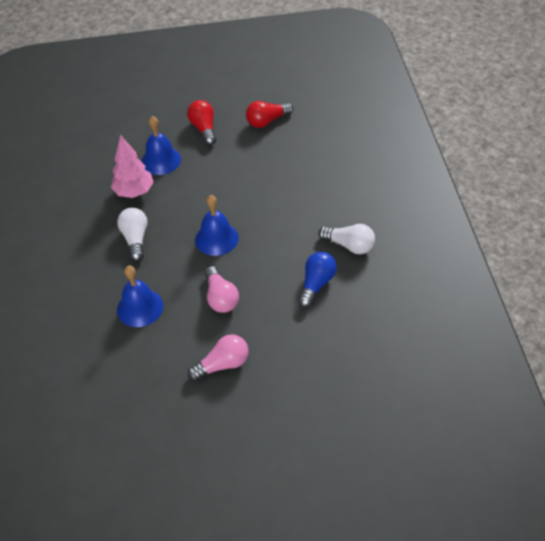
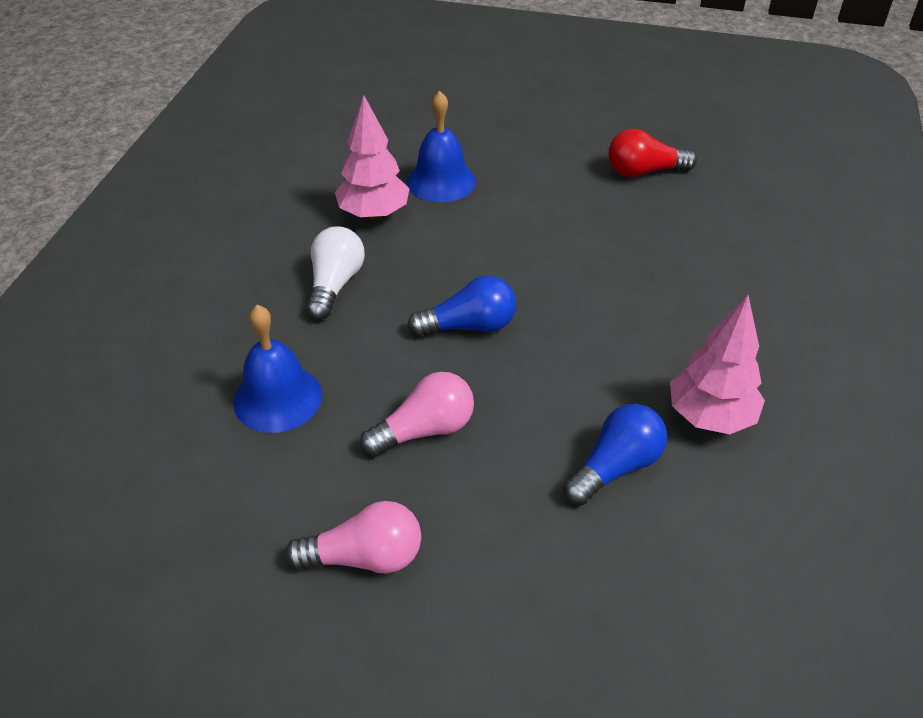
camera: 20 degrees right, 5 degrees down
(204, 129) = (533, 155): red light bulb -> none
(216, 238) = (469, 326): blue bell -> blue light bulb
(221, 298) = (424, 430): pink light bulb -> pink light bulb turned 120 degrees counterclockwise
(349, 245) = (710, 417): white light bulb -> pink tree

